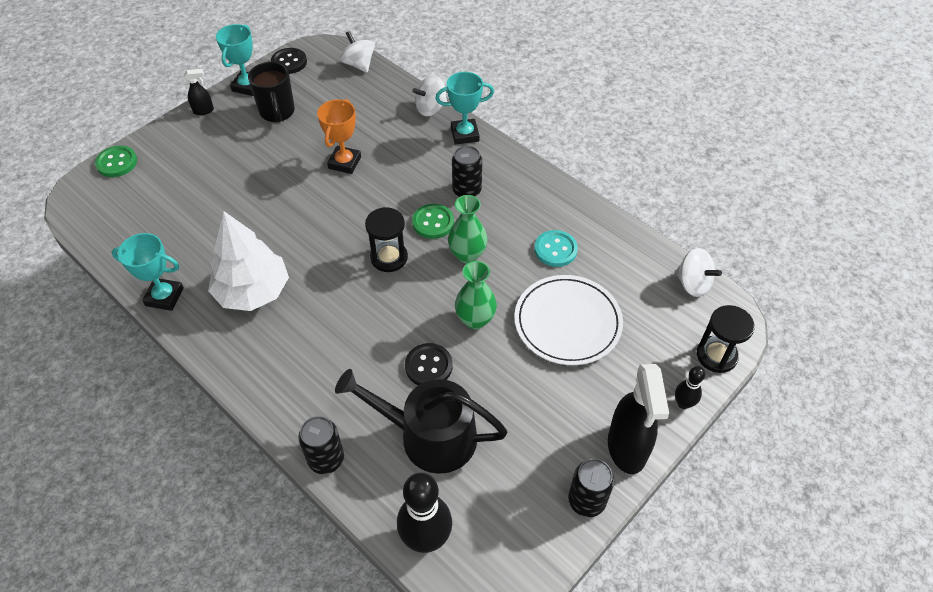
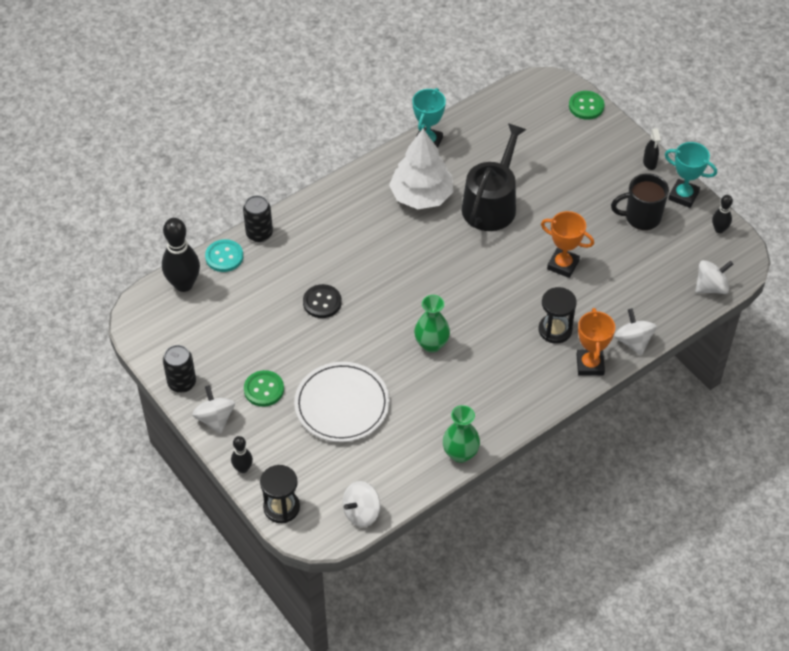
camera: 100 degrees right, 0 degrees up
(289, 62) = (719, 229): black button -> black bowling pin
(389, 258) = (439, 287): black hourglass -> black hourglass (555, 330)
(429, 436) = (261, 295): black watering can -> black watering can (491, 204)
(433, 222) = (474, 324): green button -> green button (264, 389)
(464, 134) = (590, 365): turquoise trophy -> orange trophy
(467, 190) = (511, 355): black can -> none
(475, 319) = (360, 339): green vase -> green vase (460, 453)
(555, 249) = (424, 412): turquoise button -> turquoise button (224, 257)
(627, 448) = (215, 418): black spray bottle -> white spinning top

